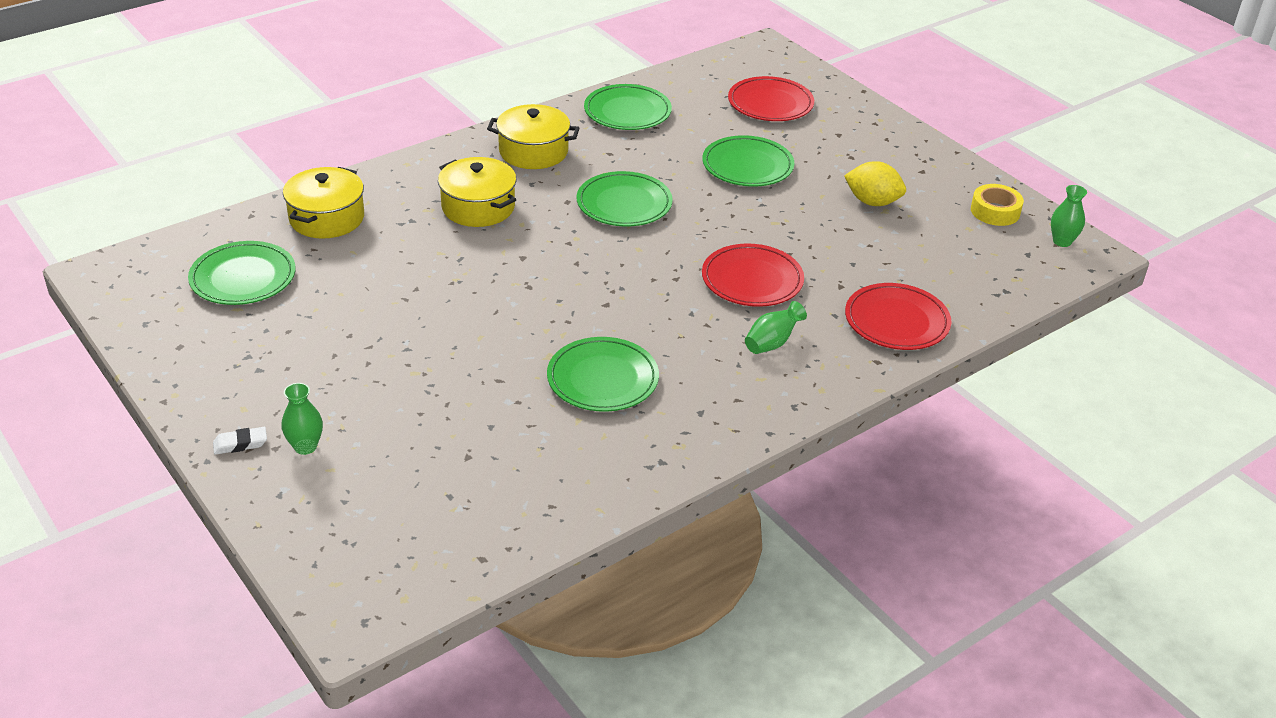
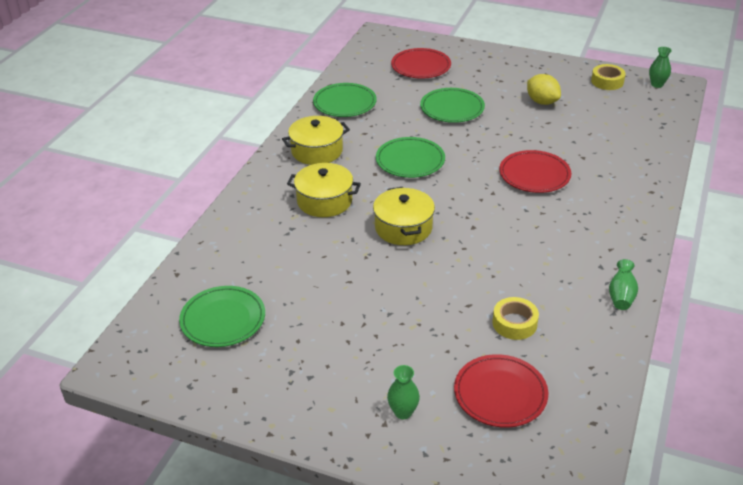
camera: 30 degrees left, 0 degrees up
(240, 444) = (358, 434): white eraser -> none
(327, 218) = (233, 252): yellow pot -> yellow pot (403, 227)
(525, 422) = (514, 323): none -> yellow tape
(602, 379) = (526, 274): green plate -> none
(772, 343) = (588, 207): green vase -> green vase (621, 296)
(872, 202) = (542, 102): yellow lemon -> yellow lemon turned 60 degrees clockwise
(896, 321) = (633, 164): red plate -> red plate (500, 394)

